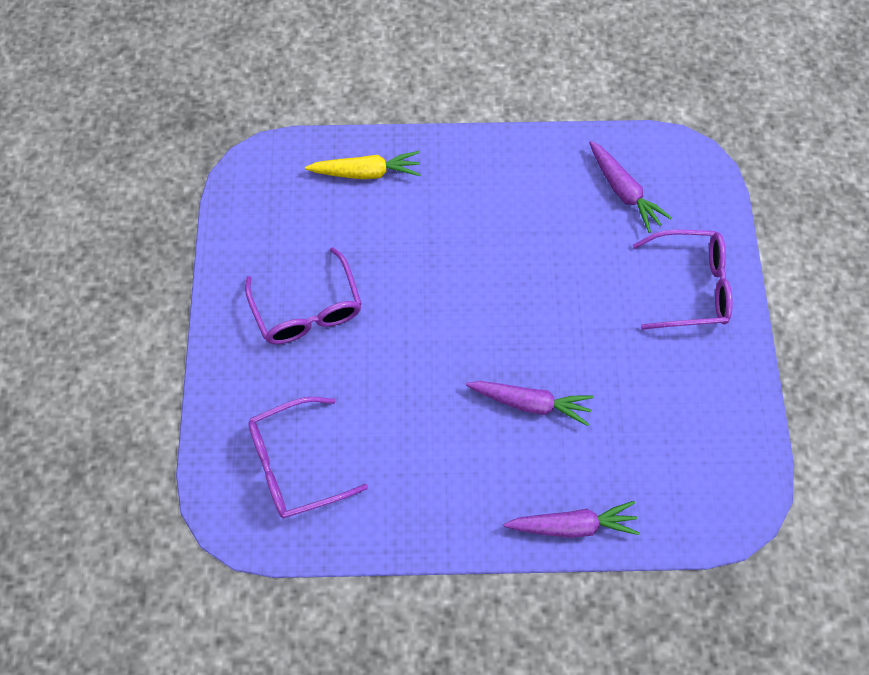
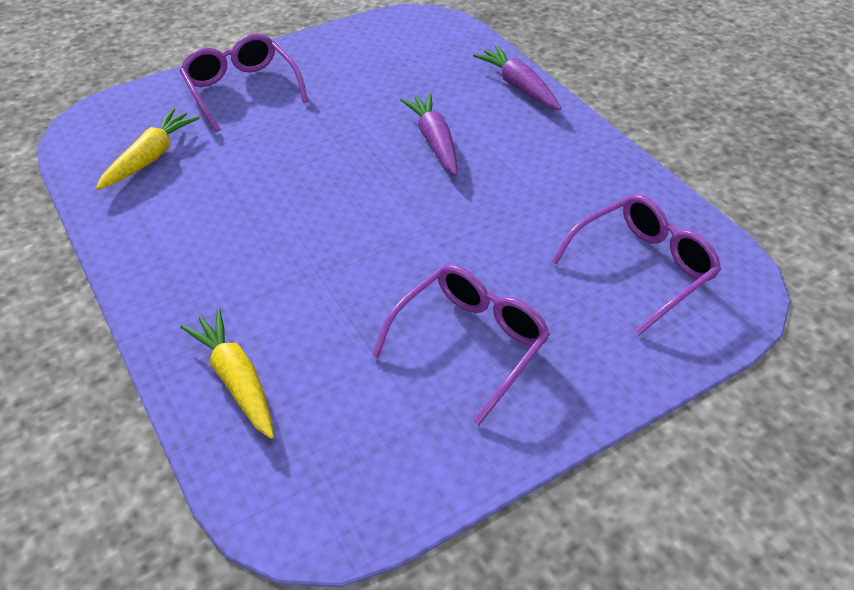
camera: 120 degrees left, 20 degrees down
(295, 464) = (642, 268): purple glasses -> purple glasses turned 75 degrees counterclockwise
(624, 191) = (151, 157): purple carrot -> yellow carrot

